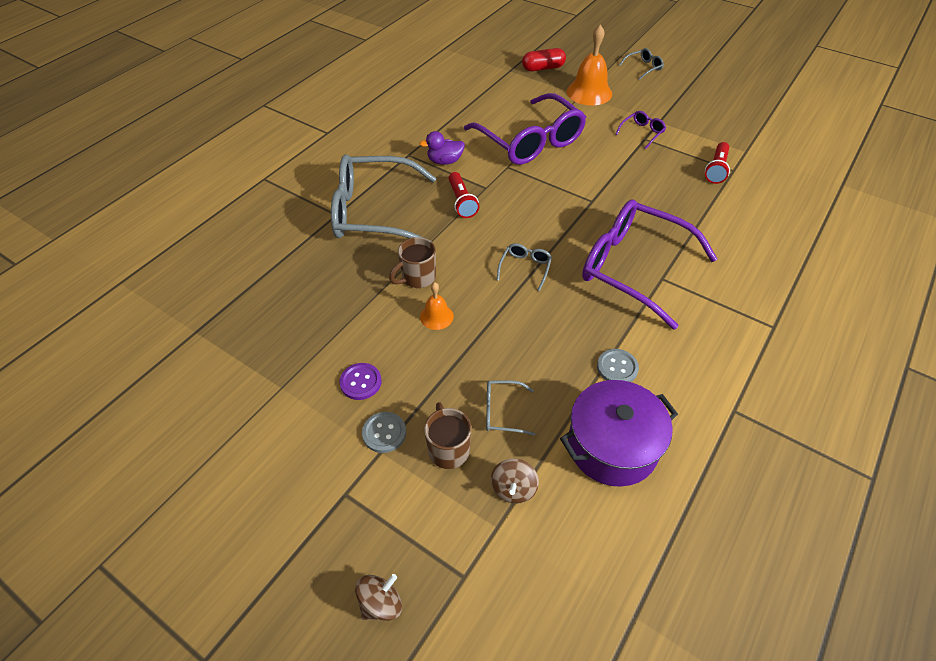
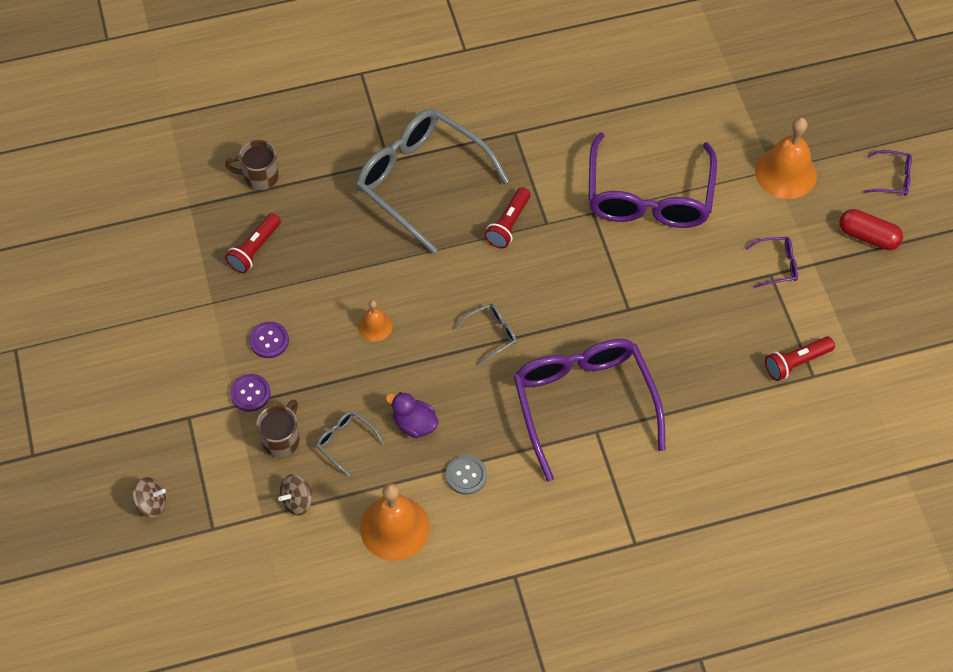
camera: 40 degrees right, 10 degrees up
(284, 327) = (255, 249): none -> red flashlight
(384, 433) = (250, 393): grey button -> purple button
(417, 278) = (394, 278): brown mug -> brown mug (260, 177)
(445, 161) = (540, 164): purple duck -> purple duck (414, 424)
(543, 68) = (775, 103): red capsule -> red capsule (868, 236)
(612, 446) = (394, 527): purple pot -> orange bell
(643, 68) = (892, 178): grey glasses -> purple glasses

